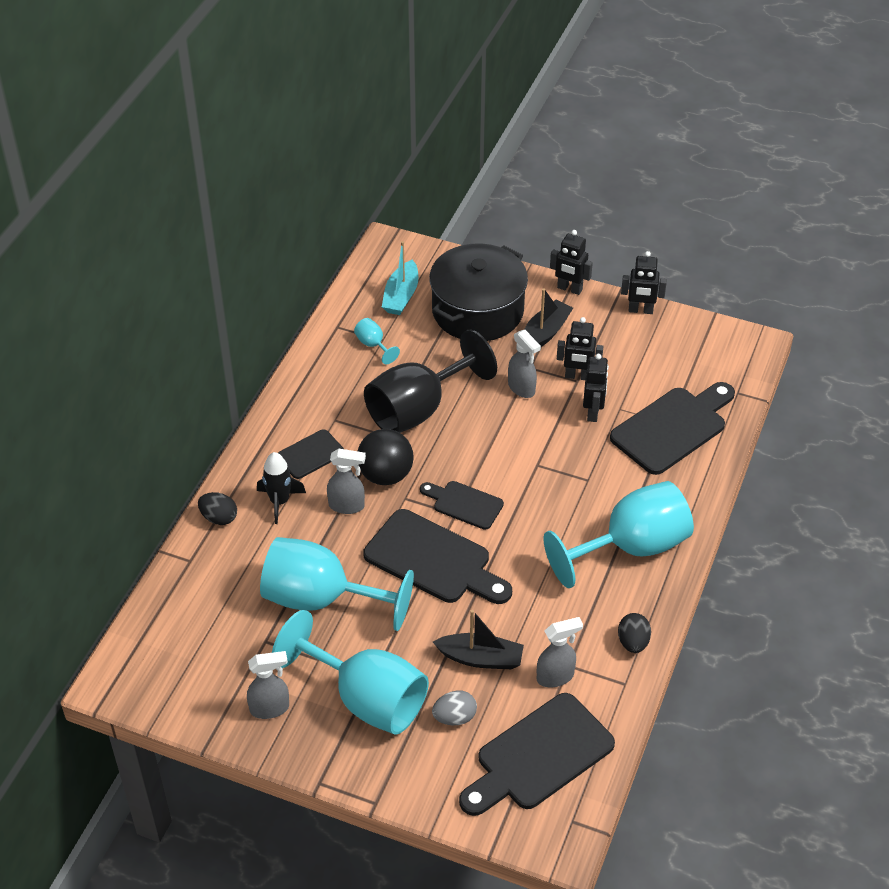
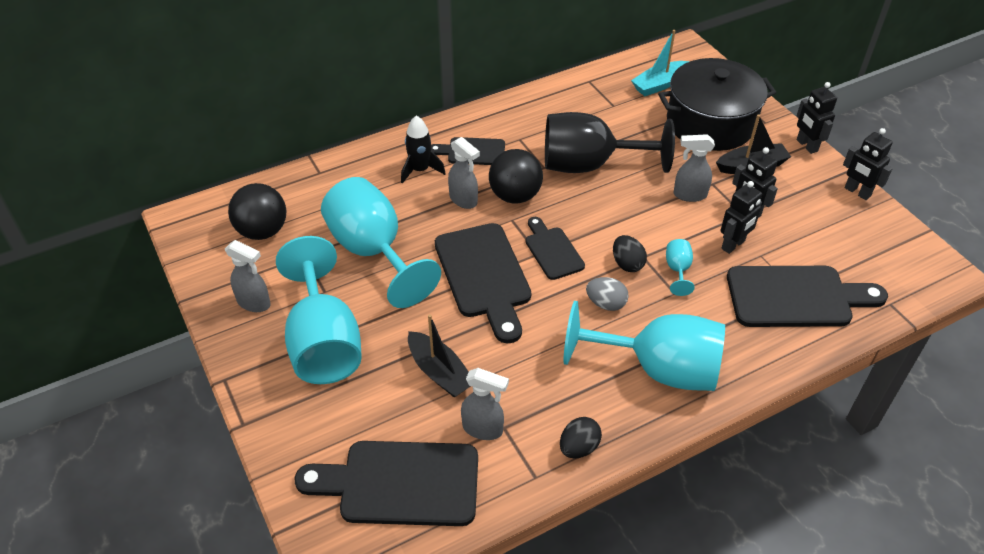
camera: 40 degrees right, 0 degrees up
(202, 645) = (262, 231): none -> black ball
(219, 518) = (369, 157): black egg -> black egg (627, 264)
(373, 345) = (602, 106): turquoise goblet -> turquoise goblet (677, 270)
(454, 717) = (370, 403): grey egg -> grey egg (606, 303)
(522, 388) = (689, 195): grey spray bottle -> grey spray bottle turned 90 degrees clockwise

